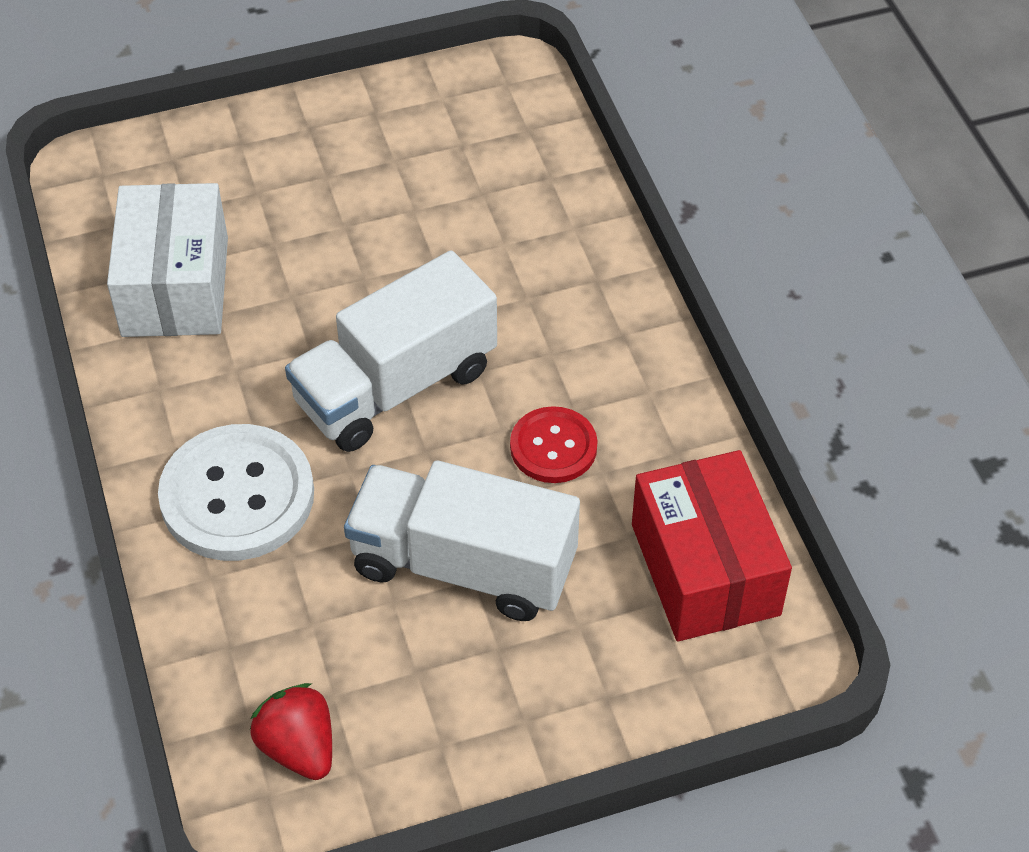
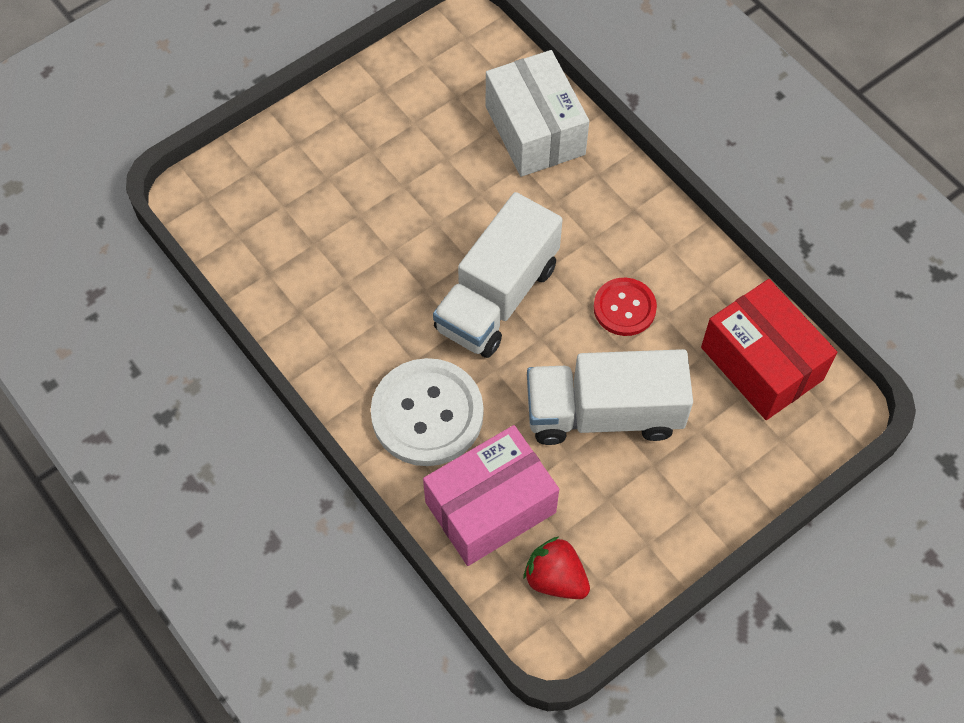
camera: 20 degrees left, 10 degrees up
(175, 286) = (305, 270): white box -> white box (535, 130)
(259, 632) = (490, 507): none -> pink box

